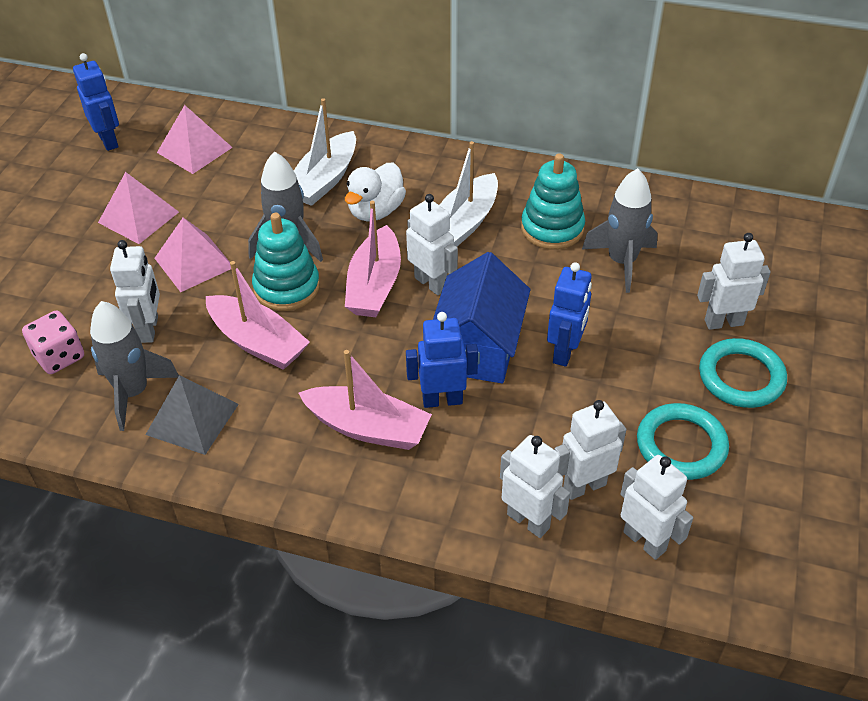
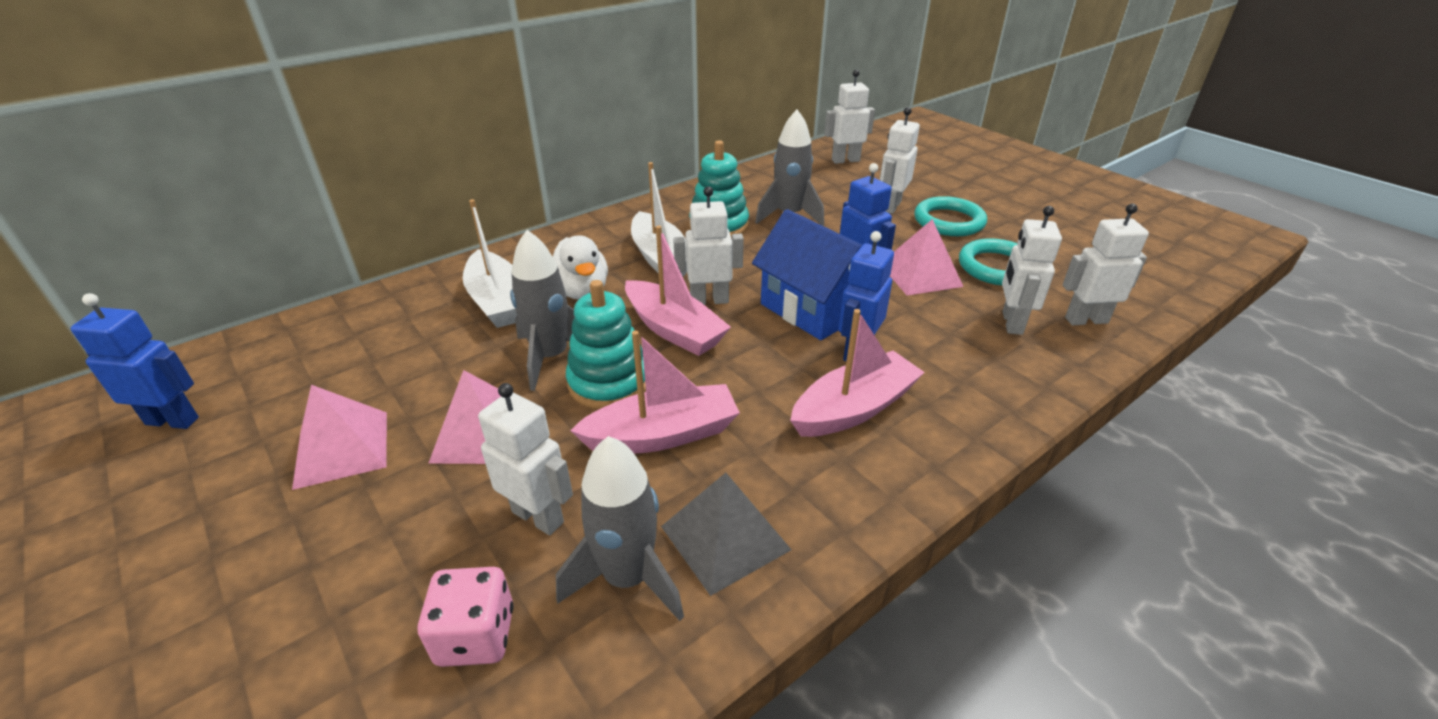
camera: 55 degrees left, 10 degrees down
(194, 150) = (312, 361): pink pyramid -> pink pyramid (920, 275)
(528, 521) = (1033, 364): white robot -> white robot (845, 160)

